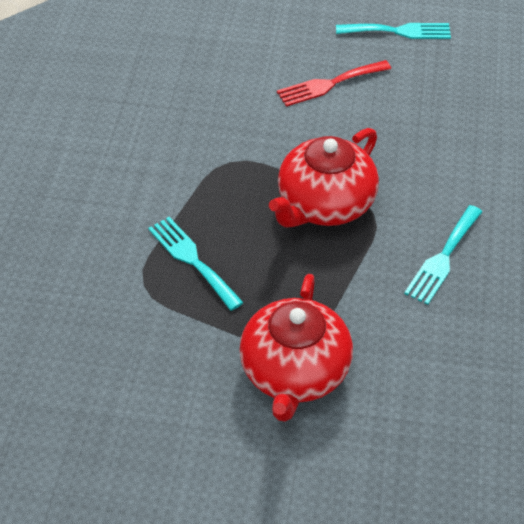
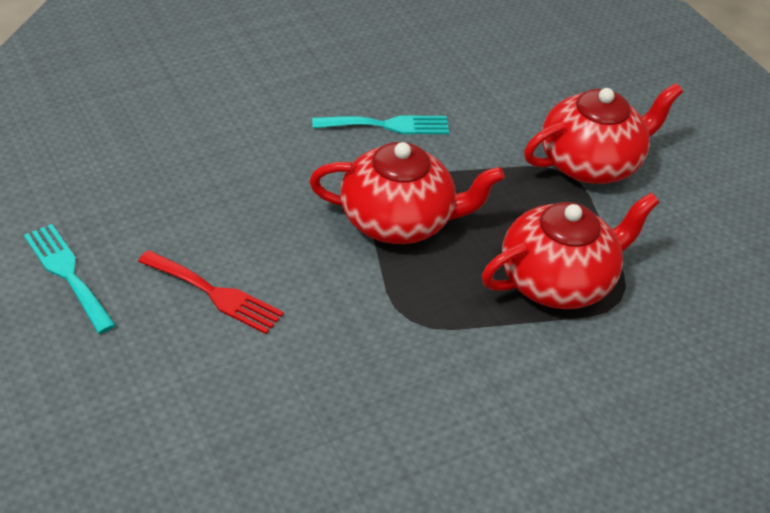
camera: 130 degrees left, 5 degrees down
(192, 260) = (558, 281): turquoise fork -> red teapot

